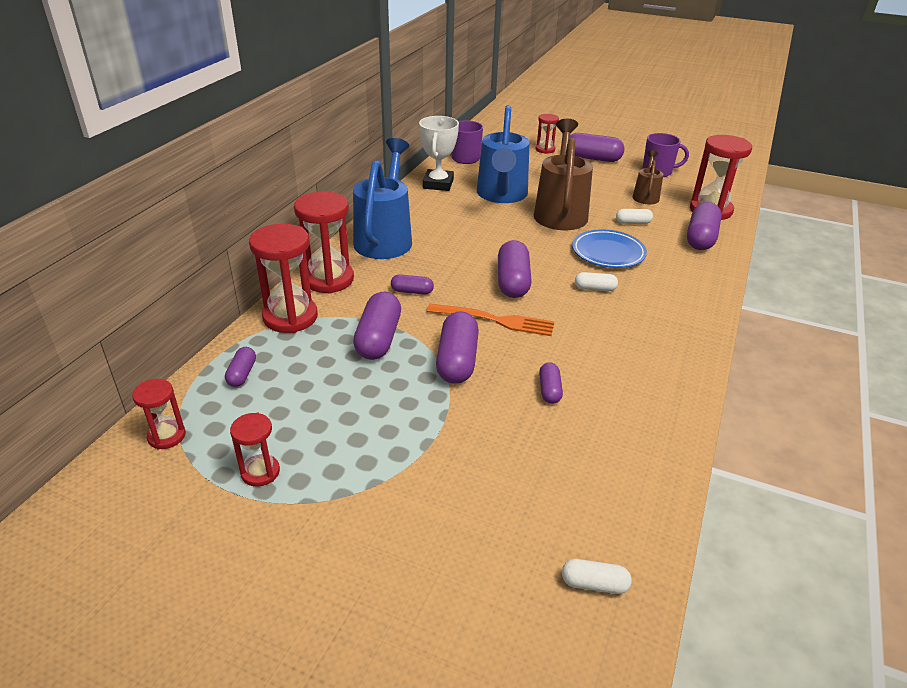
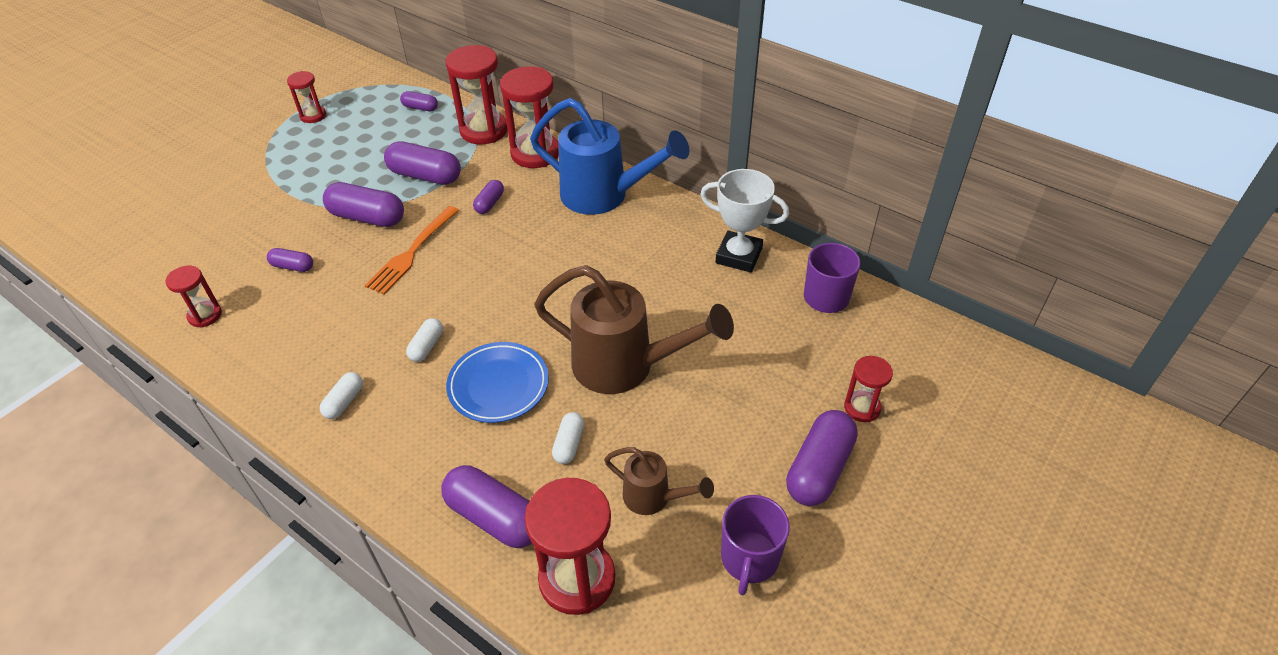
camera: 105 degrees right, 10 degrees up
(166, 436) = (373, 80): red hourglass -> red hourglass (205, 315)
(501, 195) = (691, 313): blue watering can -> none
(513, 282) = (473, 279): purple capsule -> none
(594, 584) = (109, 243): white capsule -> white capsule (344, 402)

